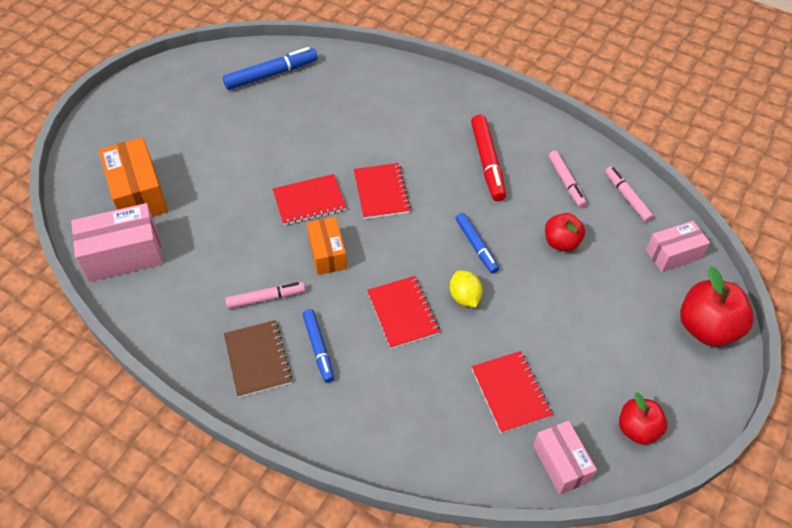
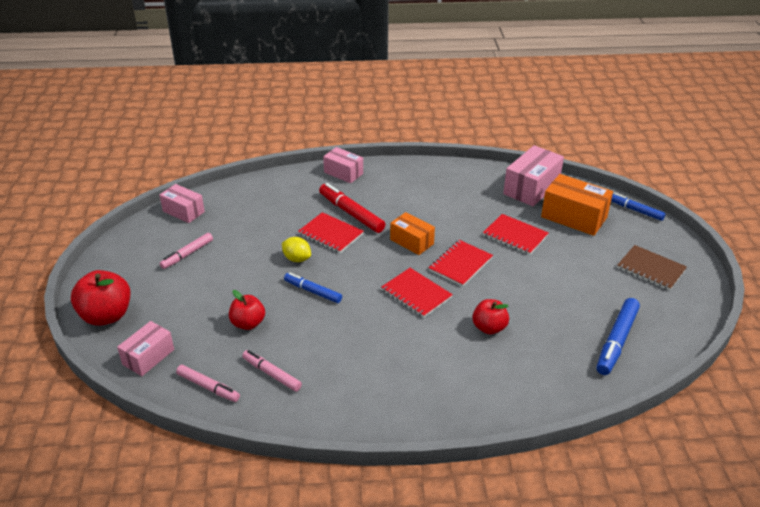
camera: 145 degrees right, 15 degrees down
(257, 359) = (393, 182): brown notebook -> brown notebook (651, 269)
(266, 298) = (422, 206): pink marker -> pink marker (187, 254)
(302, 417) = (343, 173): none -> pink box
(318, 348) = (365, 199): blue marker -> blue marker (635, 210)
(487, 162) = (353, 357): red marker -> red marker (351, 213)
(510, 392) = (232, 227): red notebook -> red notebook (515, 235)
(637, 429) = (141, 242): red apple -> red apple (489, 328)

